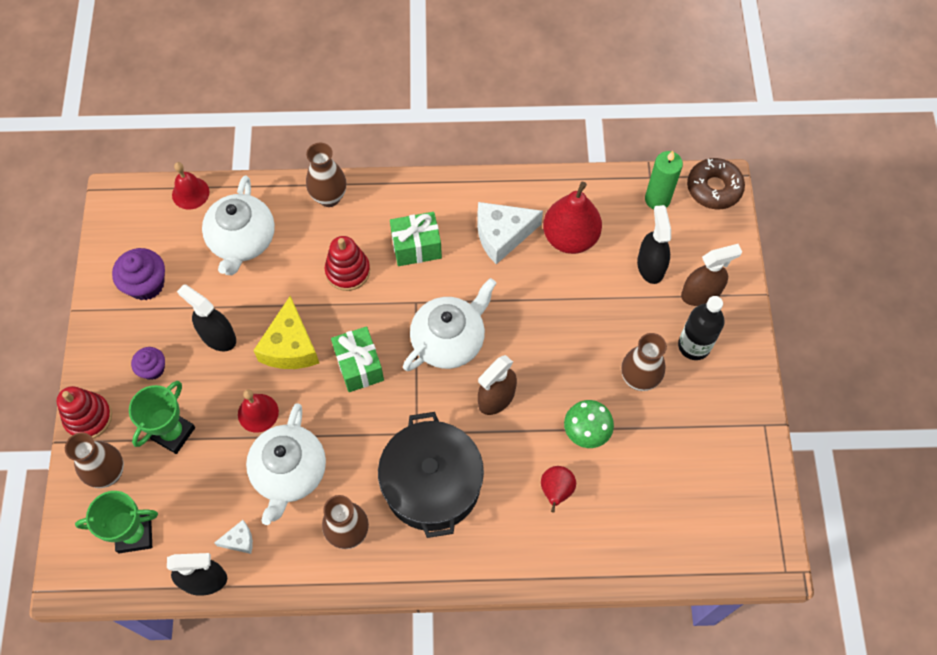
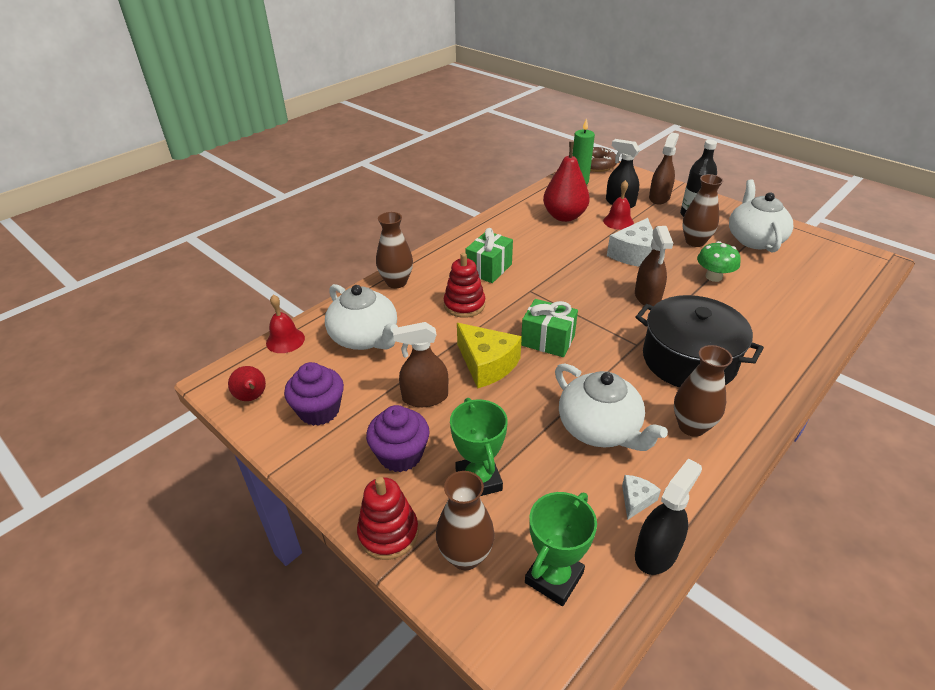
camera: 45 degrees left, 25 degrees down
(153, 369) = (400, 455): purple cupcake -> purple cupcake, size x1.60
(218, 336) = (425, 397): black spray bottle -> brown spray bottle
(258, 413) = (523, 415): red bell -> red bell (618, 221)
(449, 340) = (578, 292): white teapot -> white teapot (754, 239)
(502, 235) = (528, 236): white cheese -> white cheese (634, 254)
(556, 491) = (749, 310): red pear -> red pear (252, 397)

